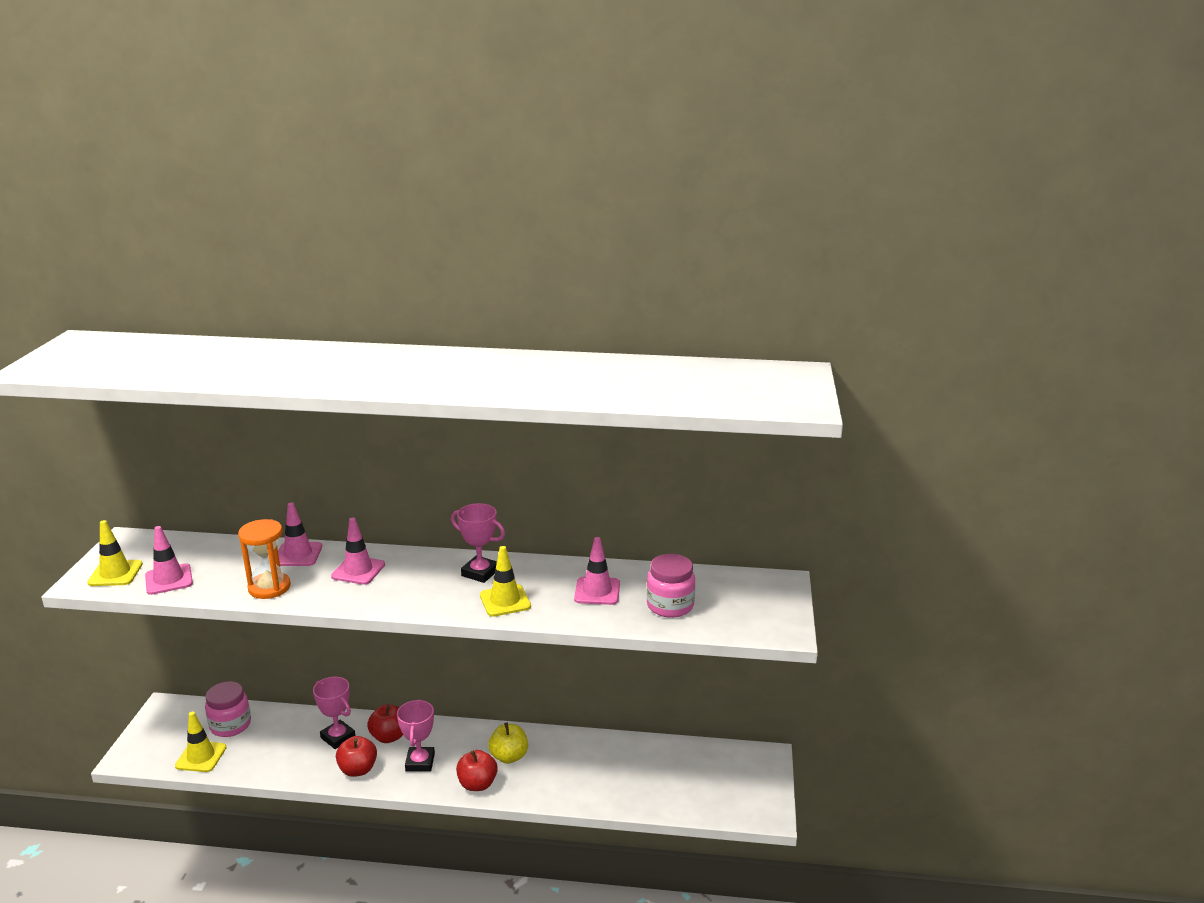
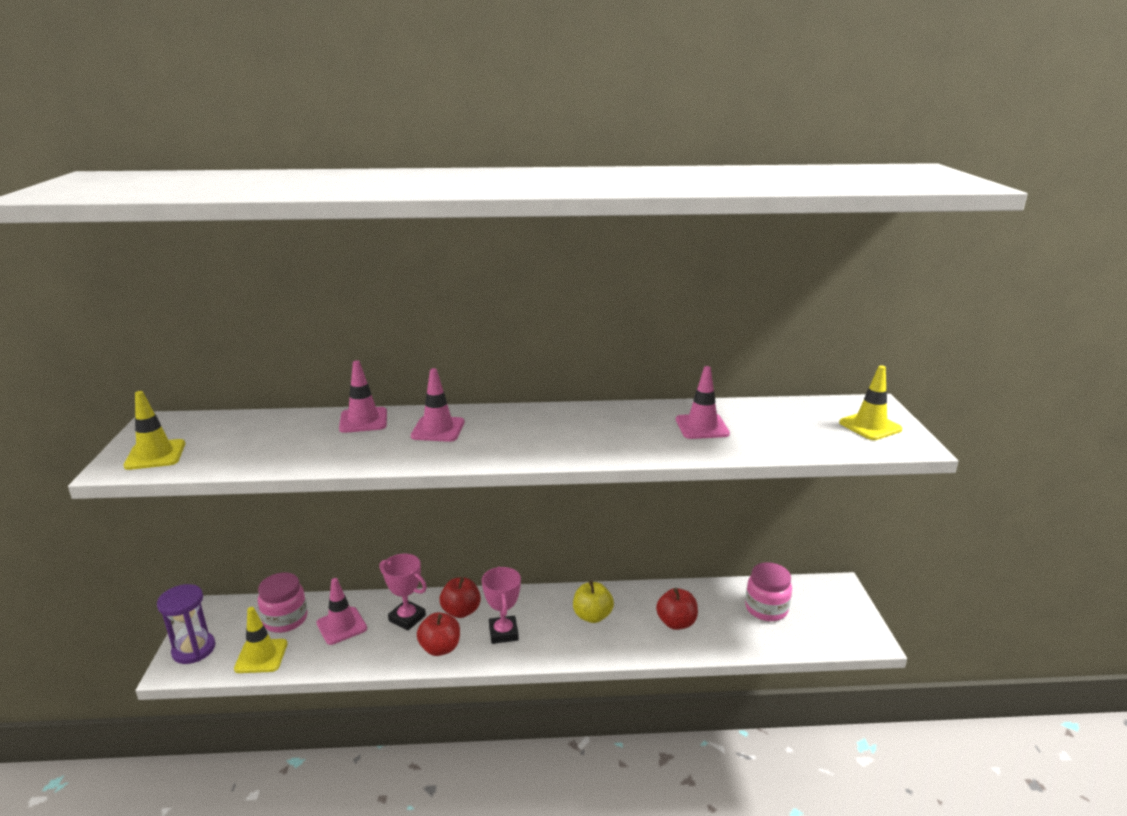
camera: 10 degrees left, 0 degrees up
(146, 743) = (194, 649): none -> purple hourglass
(169, 579) = (223, 455): pink traffic cone -> pink traffic cone (341, 626)
(269, 587) = (345, 453): orange hourglass -> none
(477, 784) = (572, 647): red apple -> red apple (676, 623)
(480, 573) = (570, 421): pink trophy -> none
(505, 601) = (612, 443): yellow traffic cone -> yellow traffic cone (870, 426)
(670, 606) = (784, 433): pink jar -> pink jar (766, 608)

